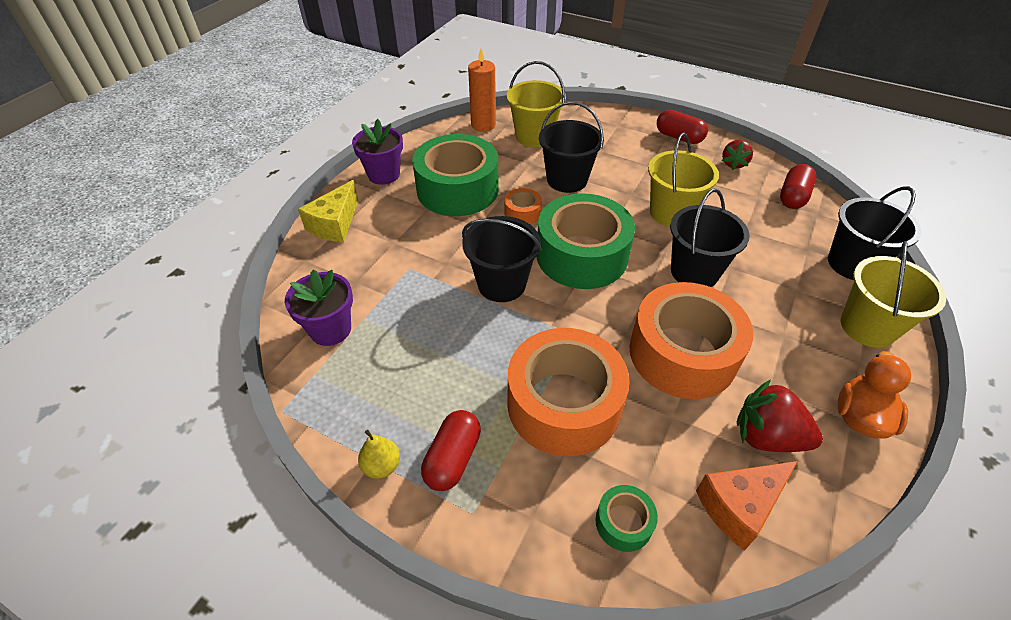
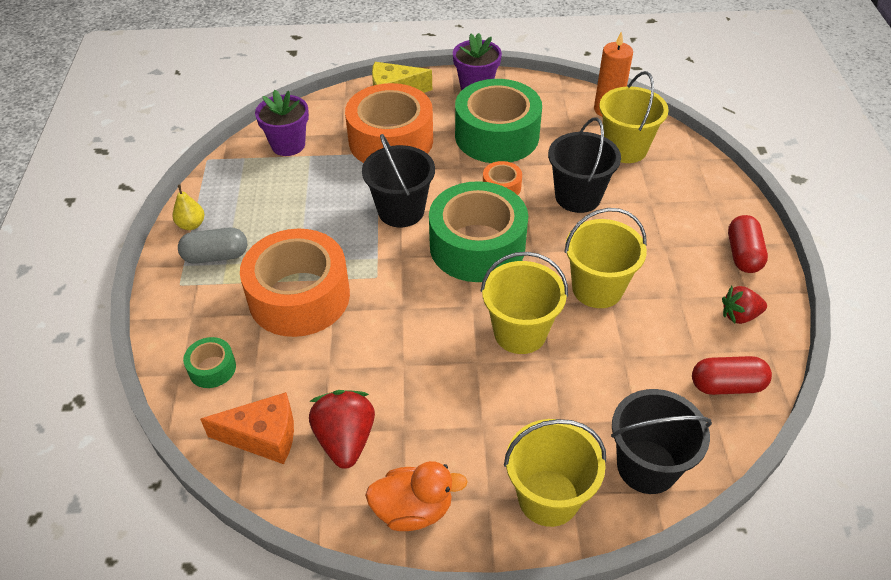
camera: 60 degrees right, 0 degrees up
(453, 458) = (216, 256): red capsule -> grey capsule
(682, 353) = (404, 354): orange tape -> orange tape (391, 140)
(694, 272) = (520, 332): black bucket -> yellow bucket
(739, 506) = (263, 437): orange cheese -> orange cheese turned 150 degrees clockwise

